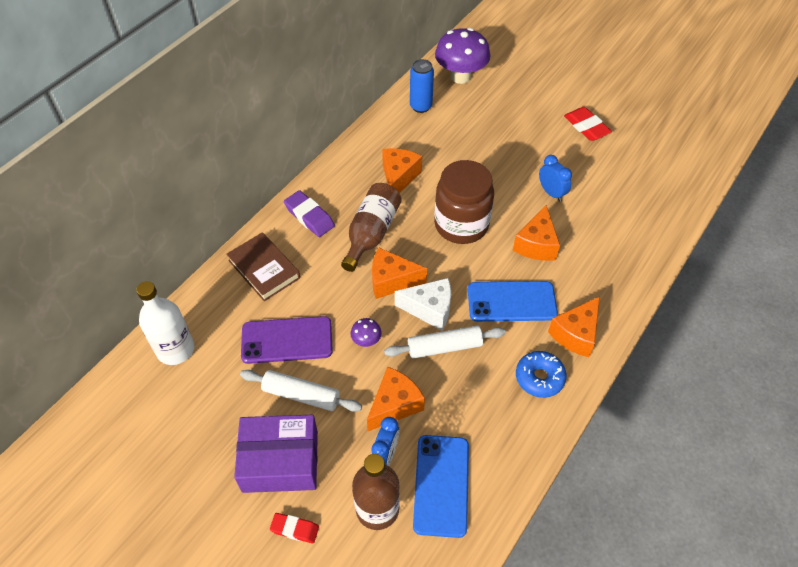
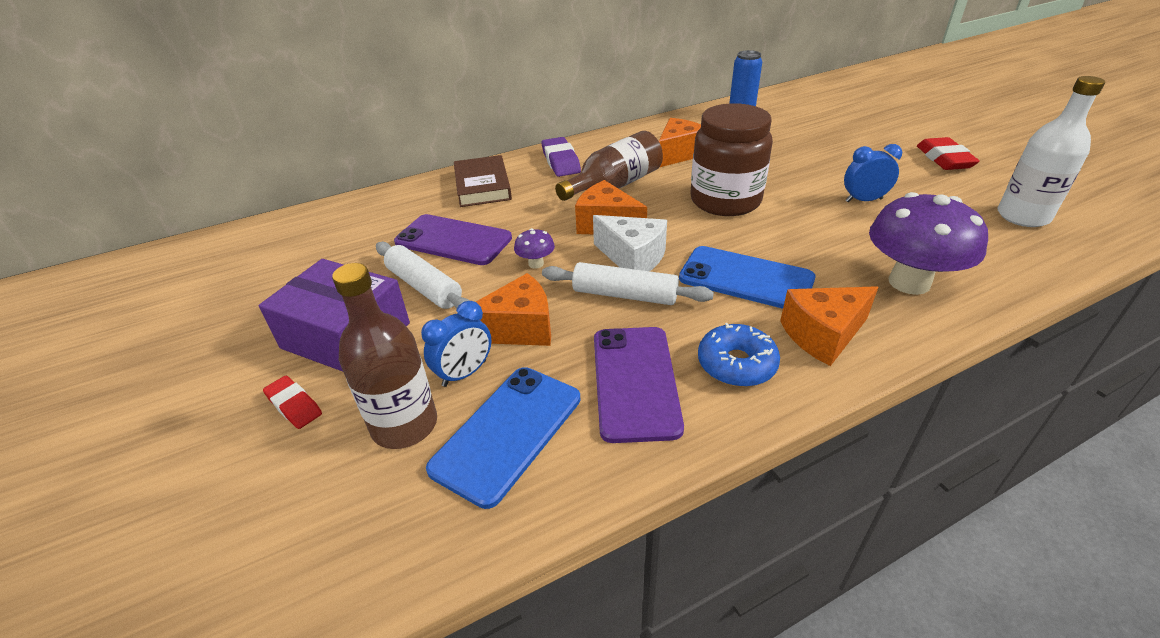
camera: 30 degrees right, 15 degrees down
(175, 349) = (345, 218): white bottle -> white bottle (1023, 216)
(460, 76) = (801, 102): purple mushroom -> purple mushroom (909, 282)
(490, 416) = (635, 382): none -> purple phone
(536, 244) = (815, 237): orange cheese -> none
(551, 193) = (863, 200): blue clock -> blue clock turned 90 degrees counterclockwise

